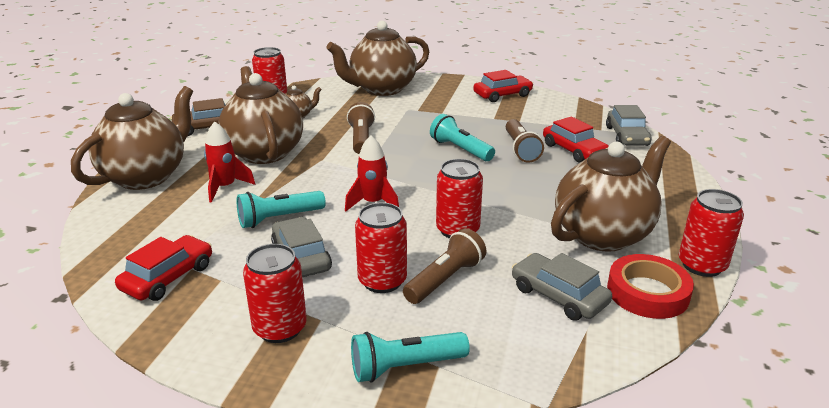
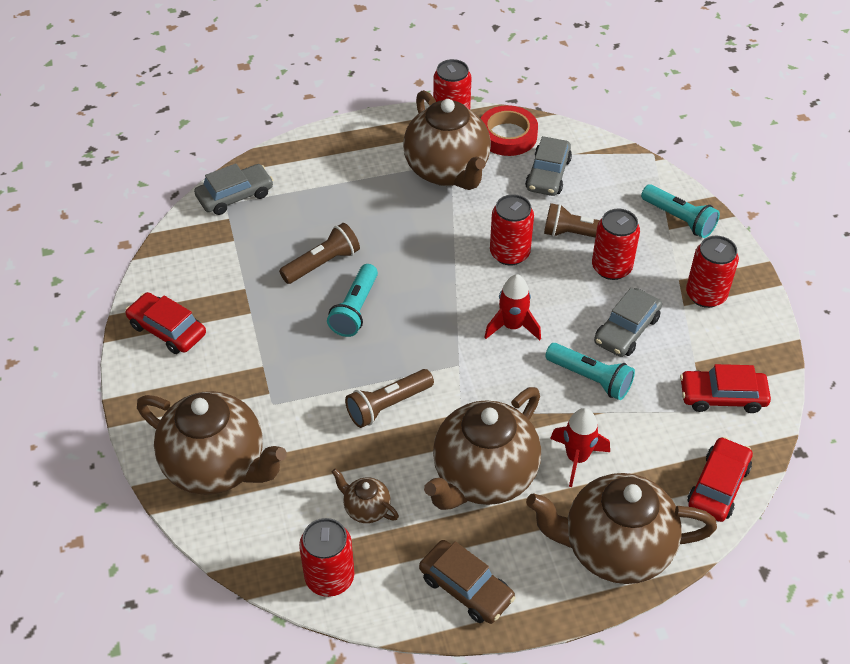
camera: 120 degrees left, 20 degrees up
(573, 150) = (297, 225): red car -> red car (718, 486)
(603, 234) = (447, 171): brown teapot -> brown teapot turned 135 degrees counterclockwise

